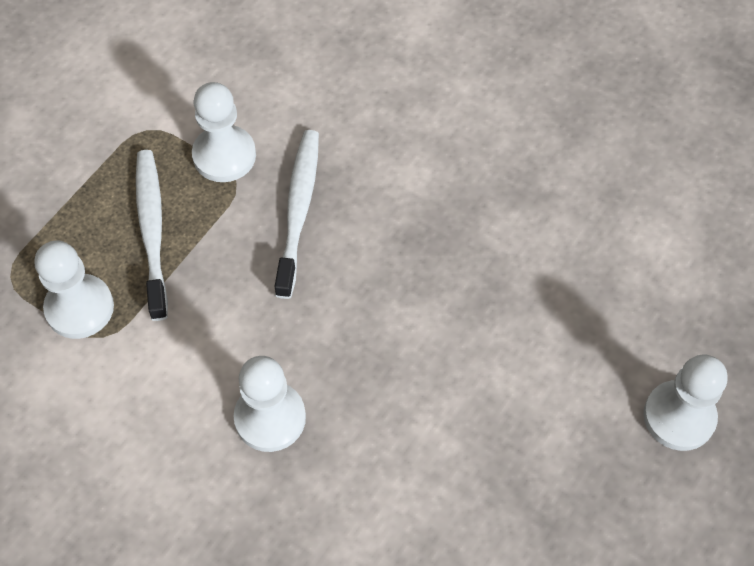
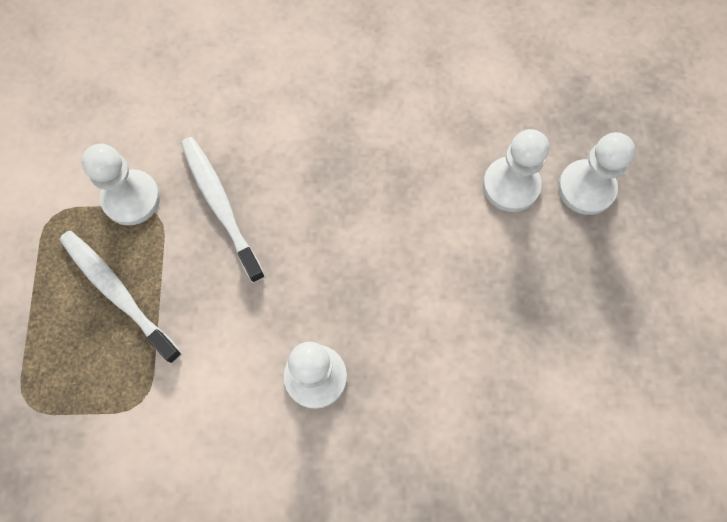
camera: 35 degrees left, 10 degrees up
(79, 308) = (105, 391): white pawn -> white pawn (511, 185)

